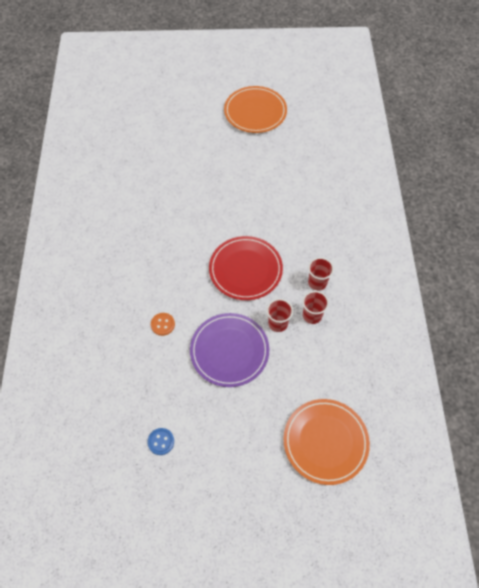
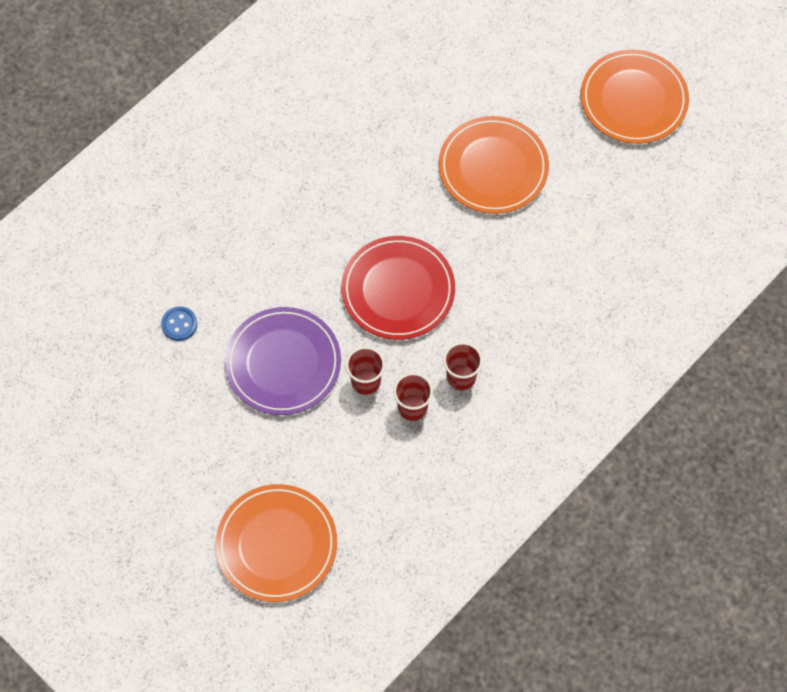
camera: 45 degrees right, 5 degrees up
(161, 441) = (122, 390): blue button -> blue button (179, 324)
(163, 324) = (246, 271): orange button -> none
(228, 183) = (493, 168): none -> orange plate

